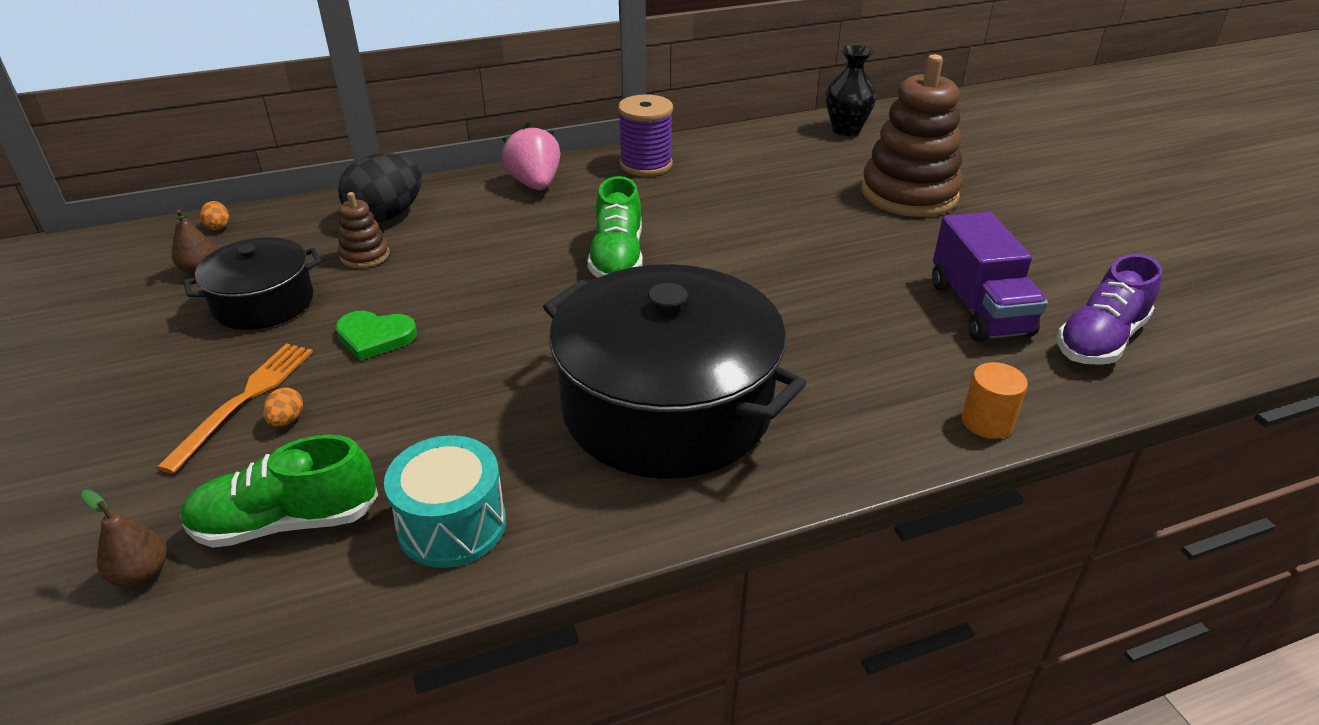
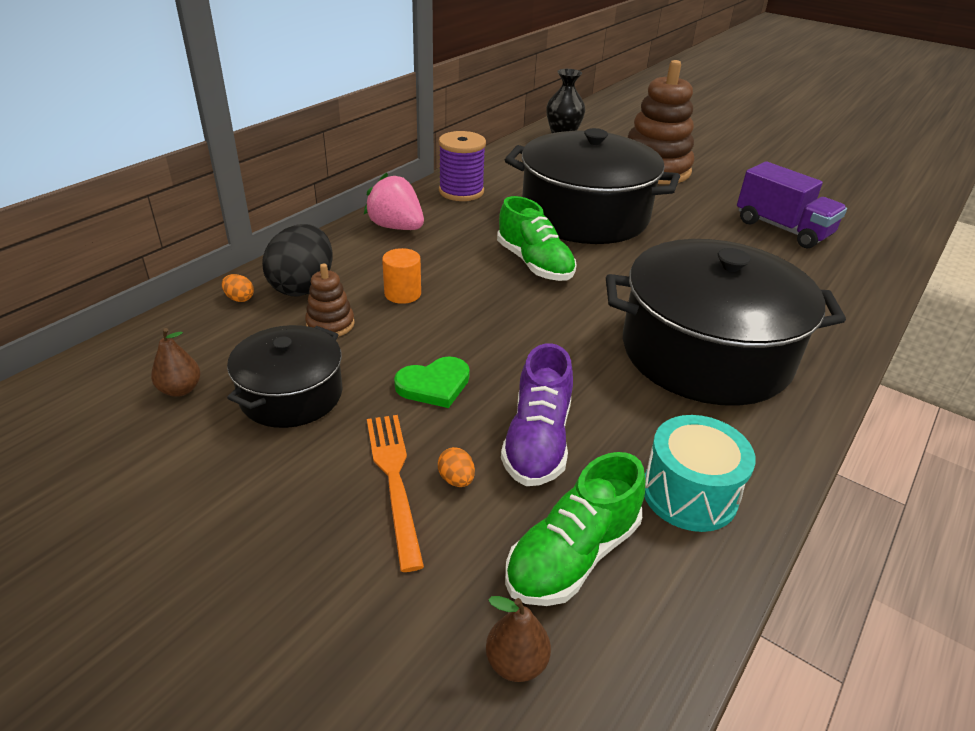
camera: 35 degrees left, 0 degrees up
(218, 226) = (141, 345): orange egg -> orange egg (239, 298)
(745, 223) = (584, 215): none -> black pot
(987, 422) = (872, 293): orange cylinder -> orange cylinder (402, 294)
(1100, 340) = (858, 228): purple shoe -> purple shoe (537, 441)

